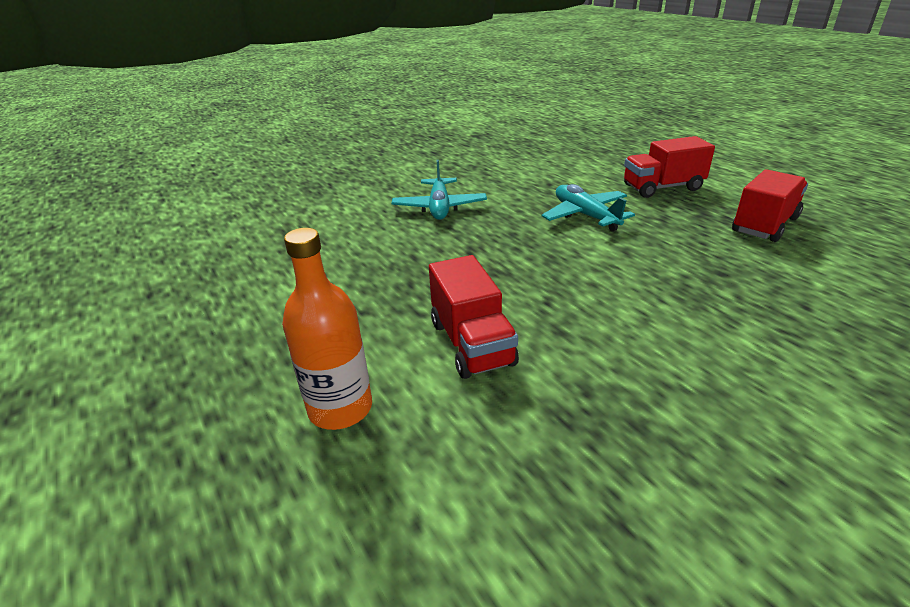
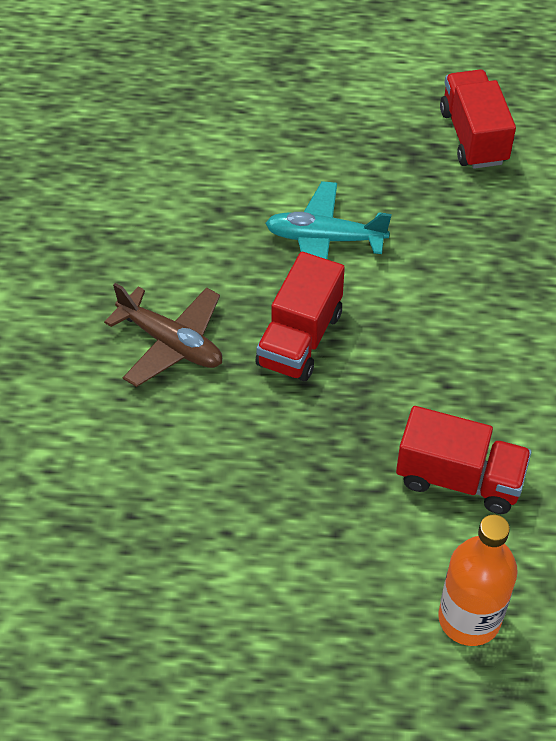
camera: 55 degrees left, 20 degrees up
(439, 207) = (171, 343): turquoise plane -> brown plane
(662, 188) = (331, 133): red truck -> red truck (300, 339)

